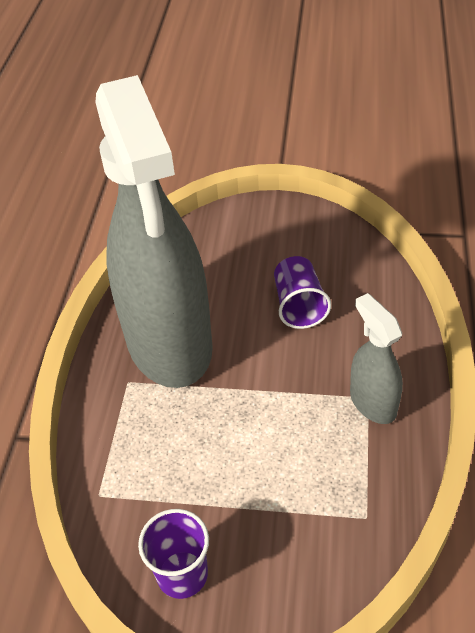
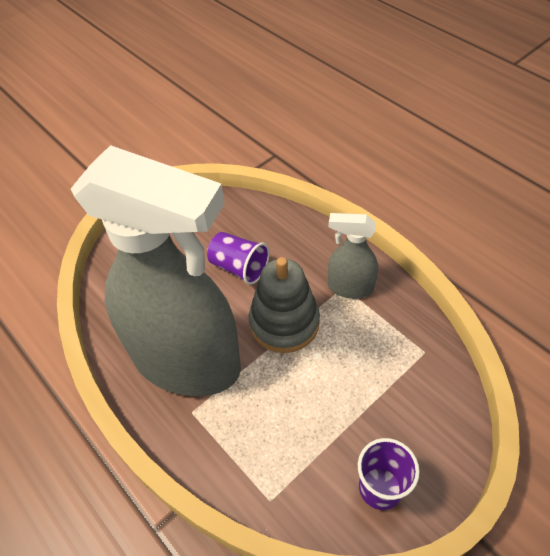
camera: 50 degrees left, 5 degrees up
(277, 380) = (284, 323): none -> grey stacking toy

